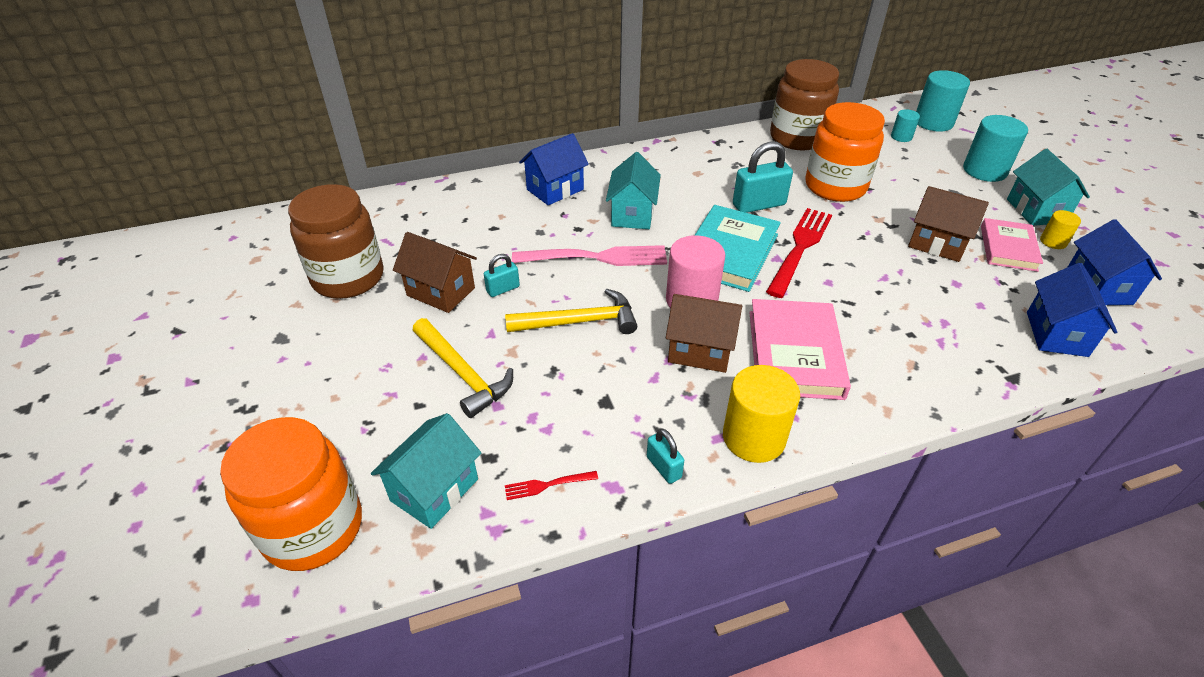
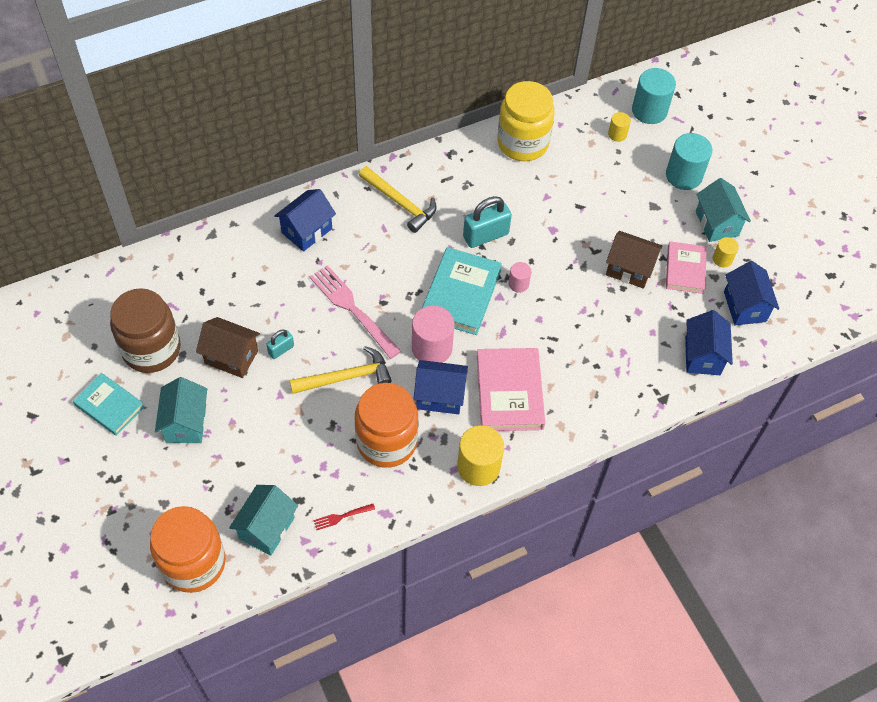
camera: 10 degrees left, 15 degrees up
(275, 328) = (109, 406): none -> turquoise book
(463, 374) = (266, 434): yellow hammer -> yellow hammer (400, 203)
(596, 257) = (352, 309): pink fork -> pink fork turned 120 degrees counterclockwise
(632, 214) = (378, 256): turquoise house -> turquoise house (186, 423)
(663, 467) = (418, 495): turquoise padlock -> none
(700, 351) = (440, 396): brown house -> blue house
(797, 138) = (522, 143): brown jar -> yellow jar
(800, 248) = (518, 284): red fork -> pink cylinder
(835, 186) = (552, 207): orange jar -> orange jar (386, 441)
(901, 137) = (617, 134): turquoise cylinder -> yellow cylinder

